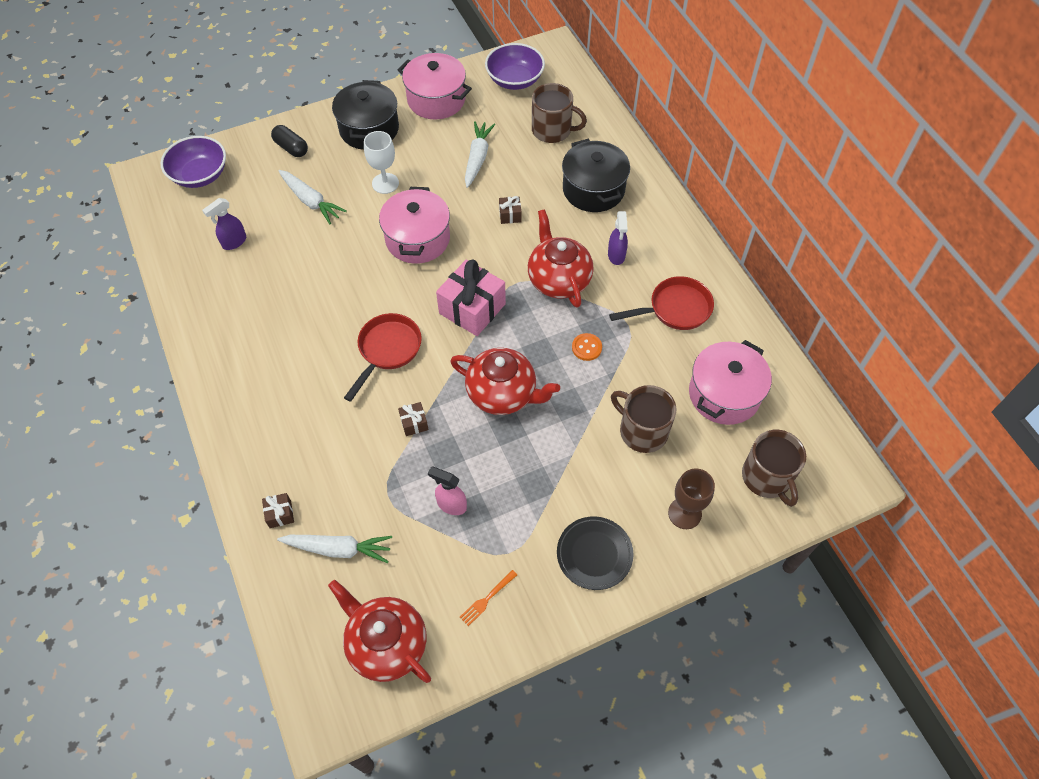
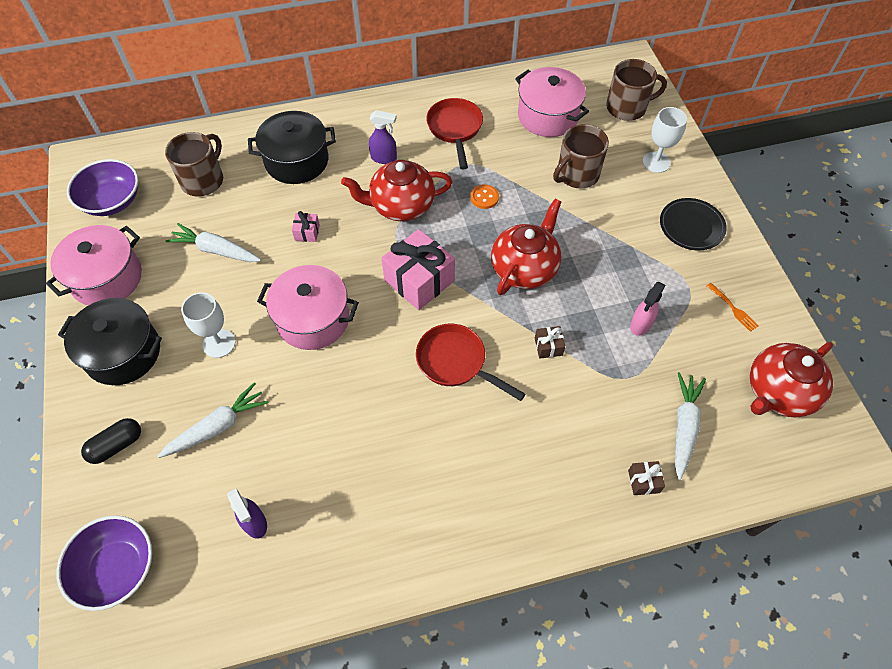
camera: 80 degrees left, 0 degrees up
(510, 215) = (307, 232): brown gift -> pink gift
(684, 513) = (656, 162): brown goblet -> white goblet

